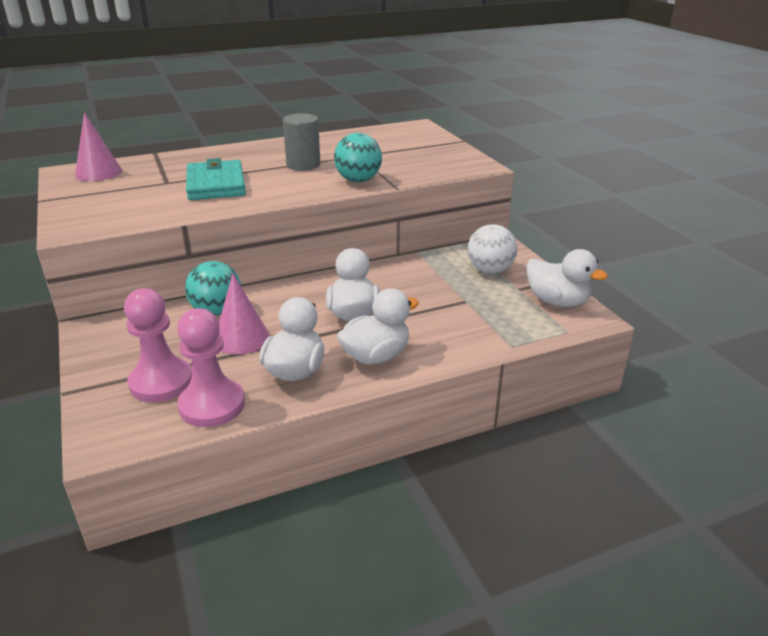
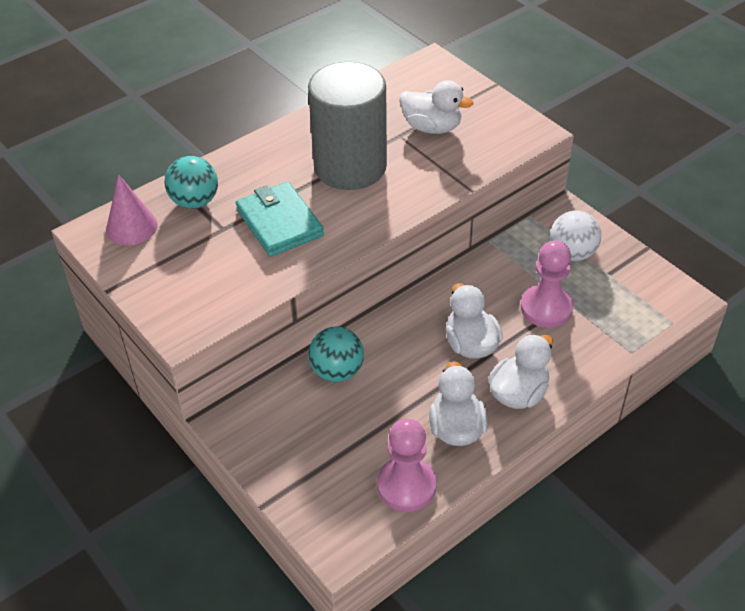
camera: 15 degrees left, 15 degrees up
(161, 382) = (344, 472): pink pawn -> pink pawn (546, 308)
(241, 338) = (383, 401): pink cone -> none
(303, 165) = (350, 166): grey cylinder -> grey cylinder, size x1.91
(358, 180) = (424, 184): turquoise ball -> turquoise ball (195, 202)
(557, 301) = (650, 284): white duck -> white duck (432, 127)

